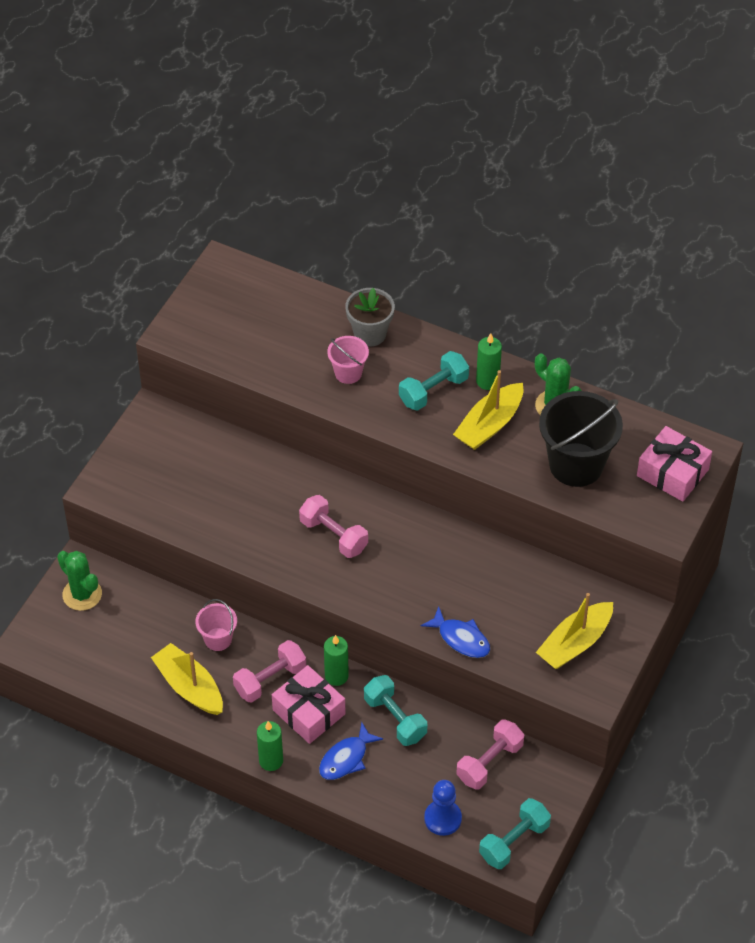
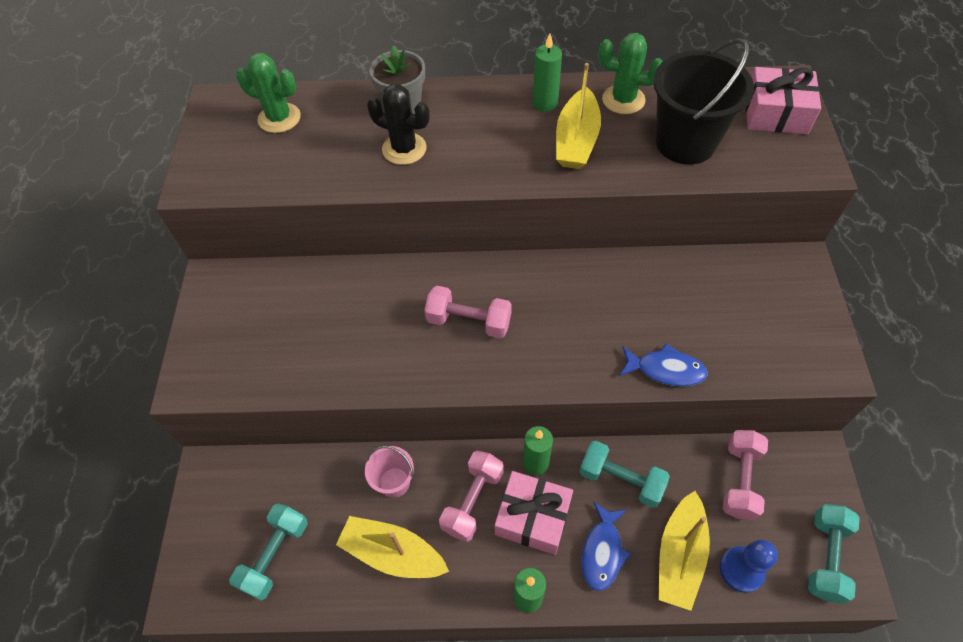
camera: 25 degrees left, 5 degrees up
(82, 594) = (223, 502): green cactus -> green cactus (279, 118)
(348, 373) = (404, 149): pink bucket -> black cactus
(433, 391) = (500, 132): turquoise dumbbell -> turquoise dumbbell (275, 555)
(575, 643) = (773, 321): yellow boat -> yellow boat (679, 556)

